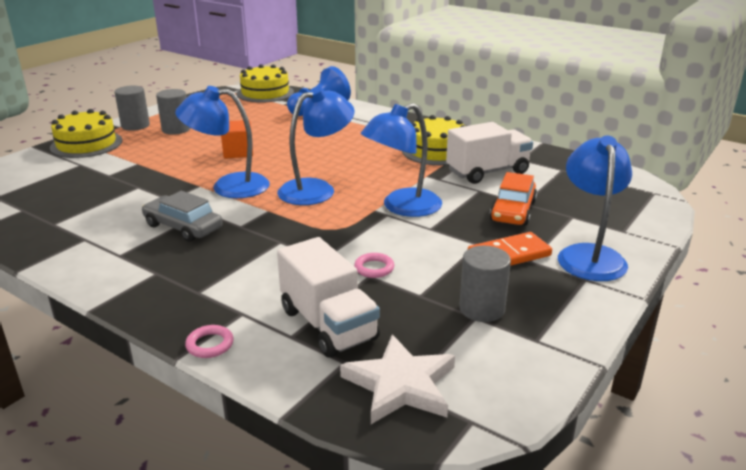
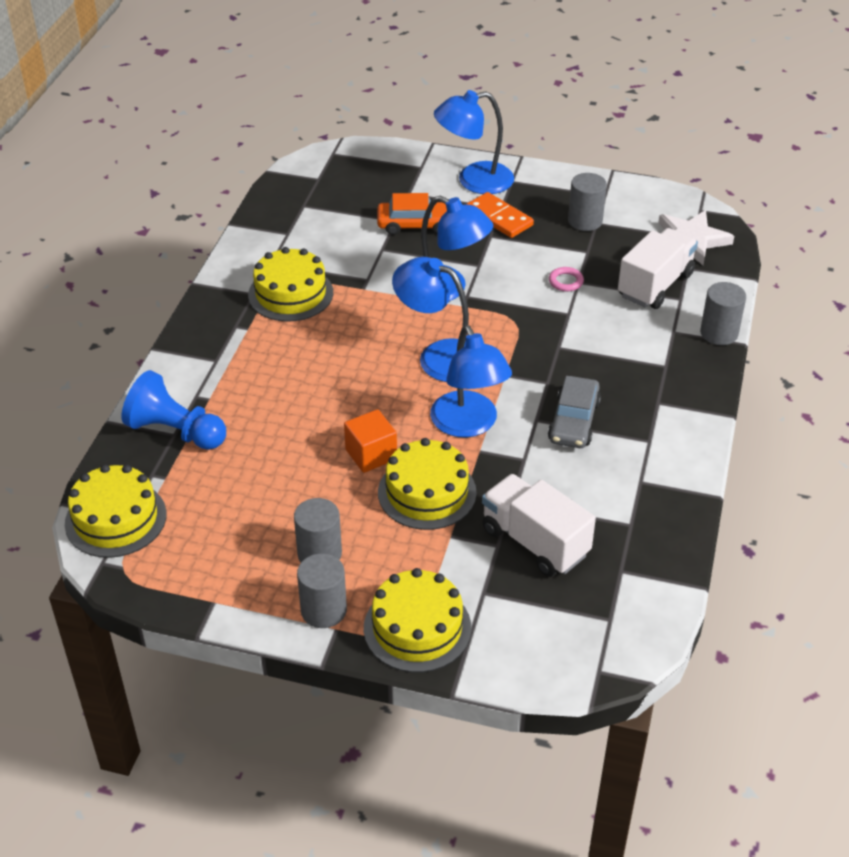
camera: 110 degrees left, 15 degrees up
(183, 162) = (427, 492): none -> yellow cake
(210, 344) = (719, 333): pink ring -> grey cylinder
(487, 172) = (334, 250): white truck -> white truck (534, 542)

